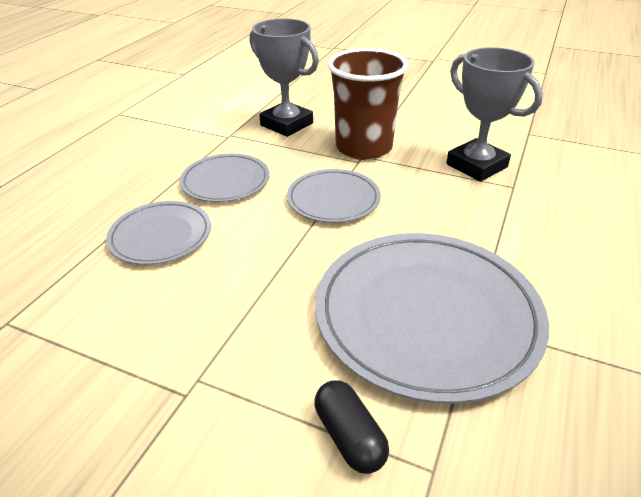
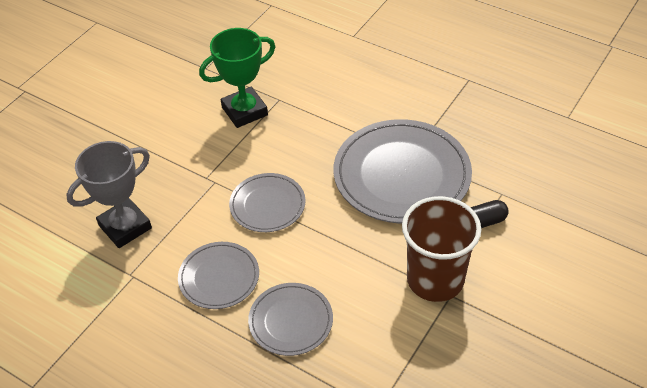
camera: 80 degrees left, 10 degrees up
(363, 148) = (192, 175): brown cup -> brown cup (435, 280)
(476, 166) = (244, 111): grey trophy -> green trophy

